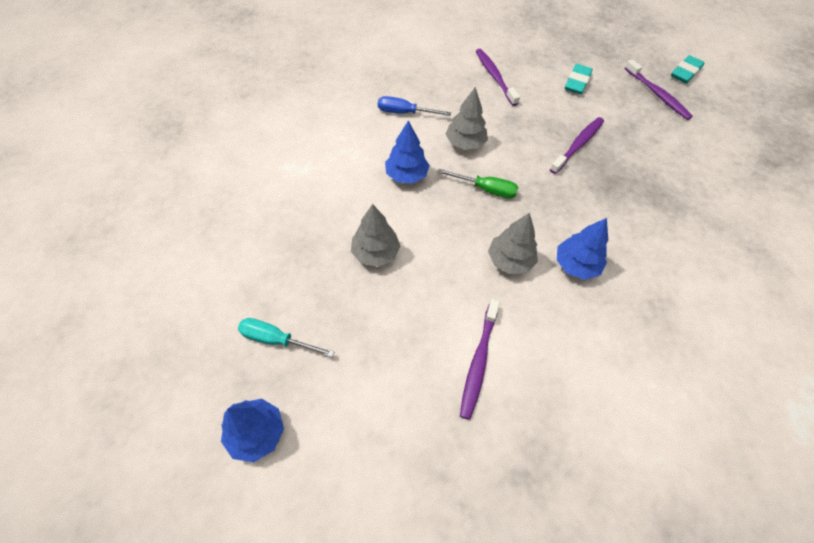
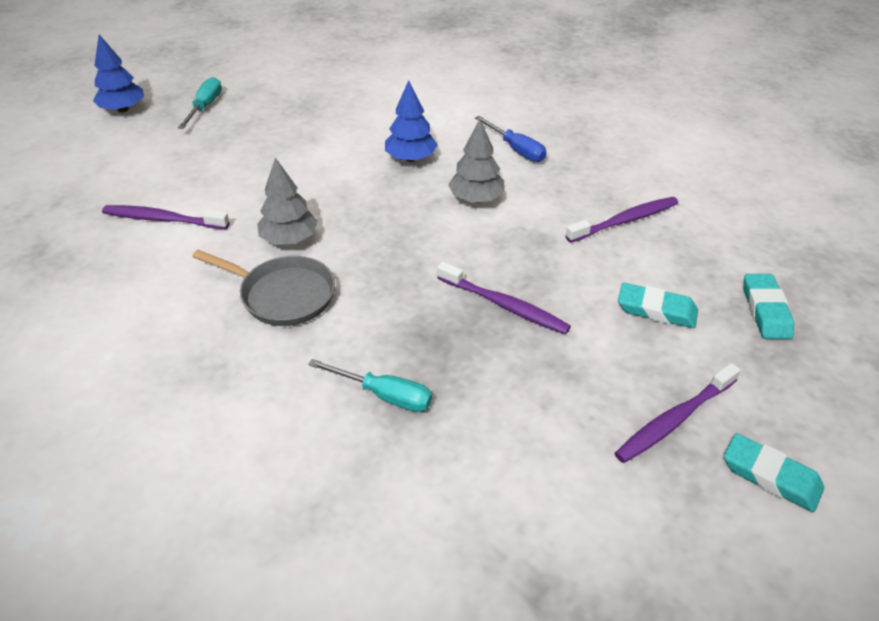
camera: 85 degrees right, 15 degrees down
(375, 253) = (299, 147): grey tree -> none
(404, 113) = (516, 149): blue screwdriver -> blue screwdriver turned 135 degrees clockwise
(486, 189) = (399, 218): green screwdriver -> none
(574, 43) = (765, 310): none -> turquoise eraser
(576, 265) = (282, 295): blue tree -> grey pan
(662, 211) = (384, 395): none -> turquoise screwdriver

